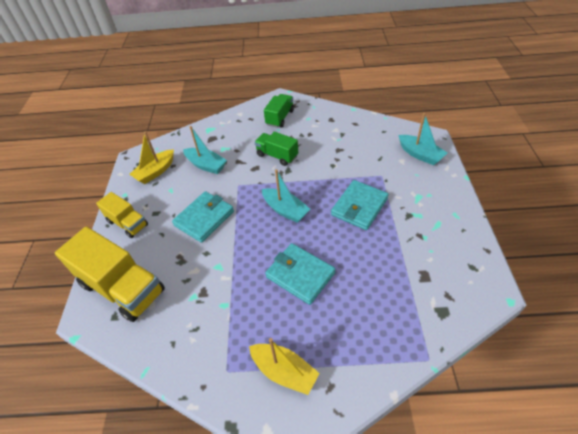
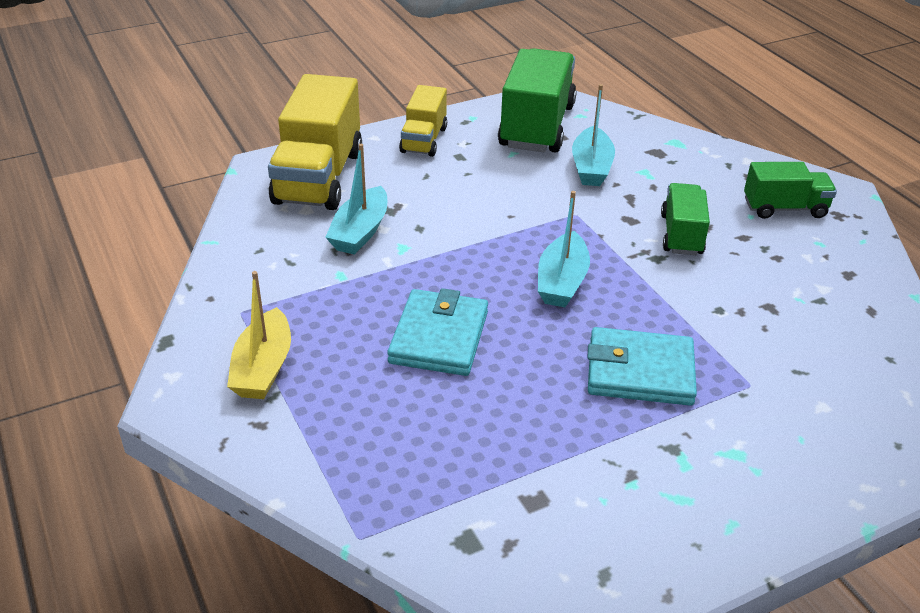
camera: 60 degrees right, 10 degrees down
(155, 172) = (537, 126): yellow boat -> green truck
(204, 218) = (482, 203): turquoise wallet -> none
(420, 154) = (869, 432): turquoise boat -> turquoise boat (360, 232)

